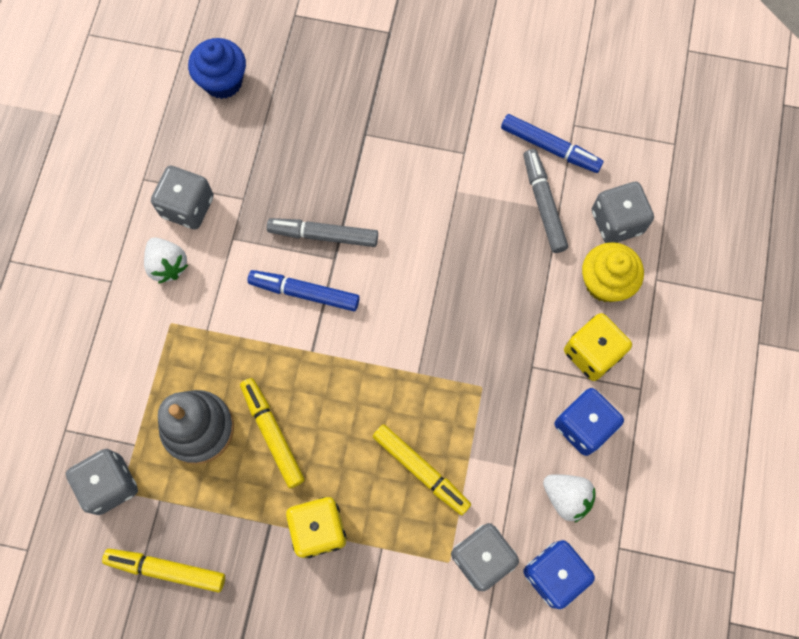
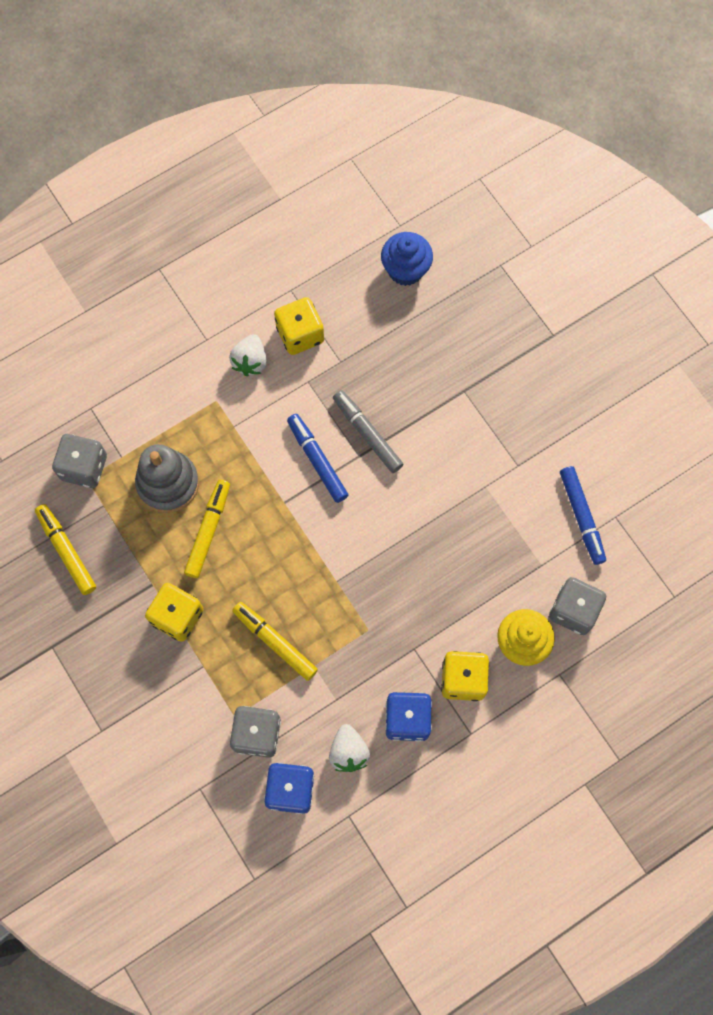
camera: 45 degrees right, 0 degrees up
(188, 207) = (300, 334): grey dice -> yellow dice
(420, 470) = (275, 642): yellow marker -> yellow marker turned 135 degrees clockwise
(543, 205) = (535, 551): grey marker -> none

